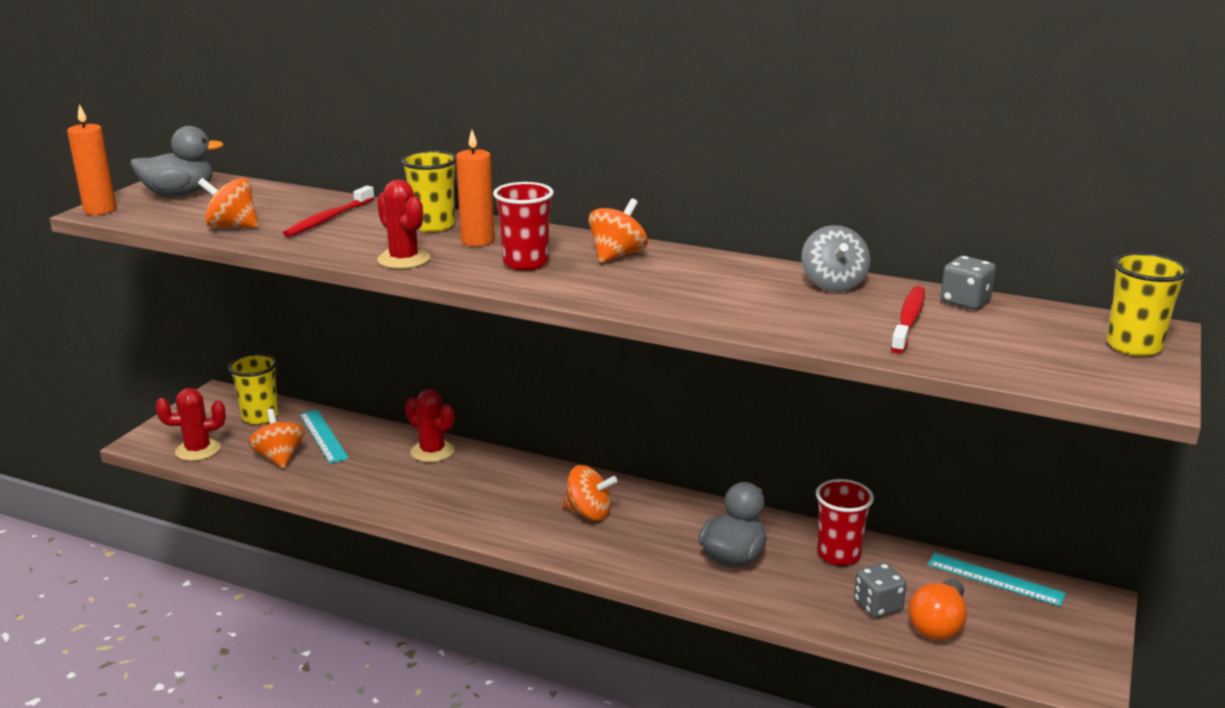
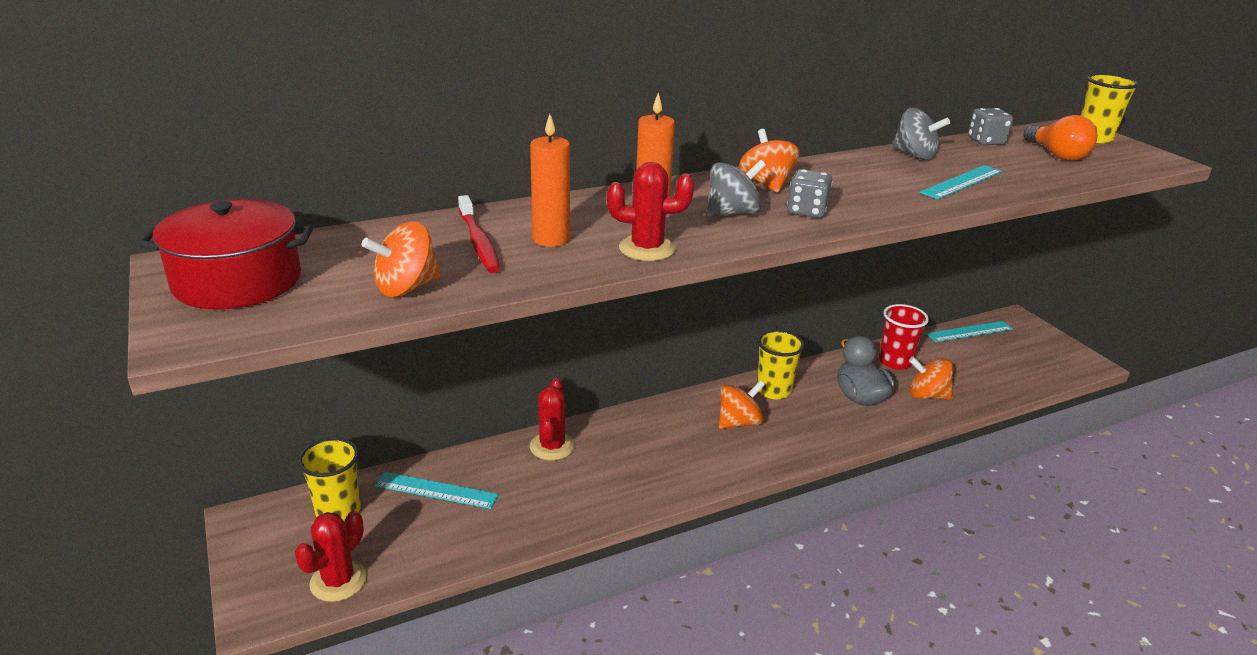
camera: 50 degrees left, 5 degrees up
(100, 210) = (183, 338): orange candle -> orange candle (551, 239)
(179, 194) = (237, 281): grey duck -> red pot
(279, 457) = (435, 533): orange spinning top -> orange spinning top (927, 395)
(432, 451) = (552, 446): red cactus -> red cactus turned 75 degrees counterclockwise
(433, 225) = (583, 212): yellow cup -> yellow cup (773, 390)
(525, 263) = (732, 213): red cup -> grey spinning top
(801, 317) = (962, 182): none -> turquoise ruler
(877, 606) = (962, 379): grey dice -> grey dice (807, 211)
(908, 320) = (1000, 162): red toothbrush -> none
(938, 625) = (998, 372): orange light bulb -> orange light bulb (1056, 155)

